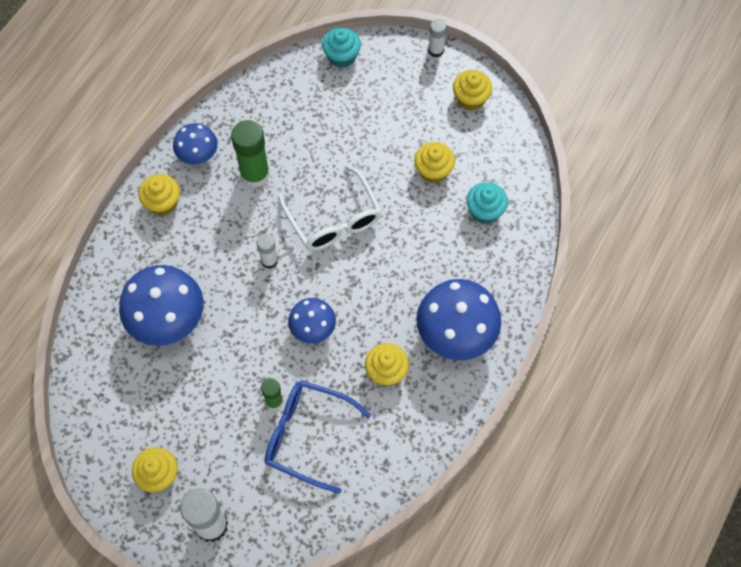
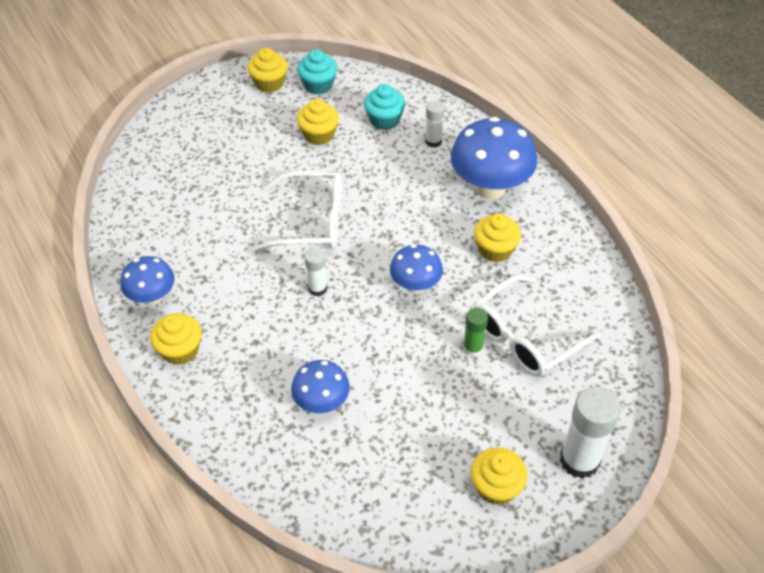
camera: 60 degrees left, 15 degrees down
(168, 321) = (322, 402): blue mushroom -> blue mushroom, size x0.57
(255, 174) = (214, 260): green glue stick -> none
(307, 436) = (525, 337): blue glasses -> white glasses
(341, 56) = (147, 145): turquoise cupcake -> turquoise cupcake (318, 85)
(436, 51) = (202, 84): white glue stick -> white glue stick (433, 141)

